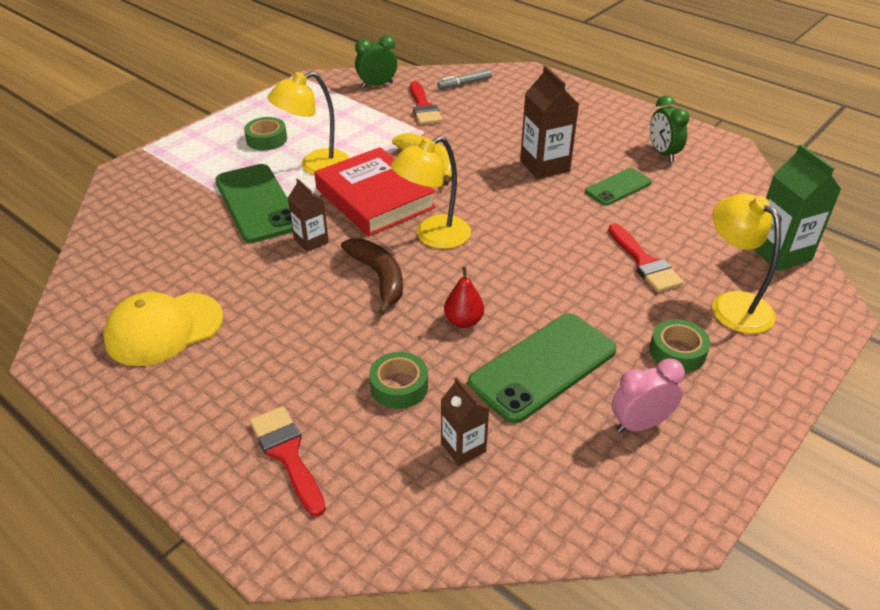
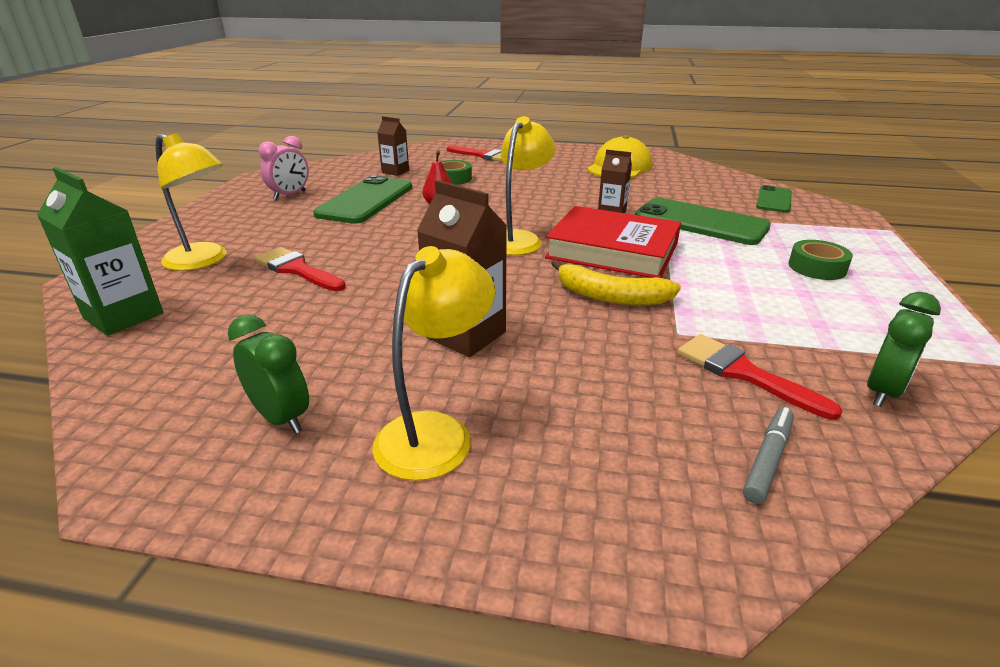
camera: 150 degrees right, 10 degrees down
(315, 166) = (716, 259): yellow lamp -> yellow lamp (436, 432)
(379, 278) = (527, 209): brown banana -> none
(618, 187) = (347, 336): green phone -> green phone (774, 200)
(677, 352) = (262, 225): green tape -> none

